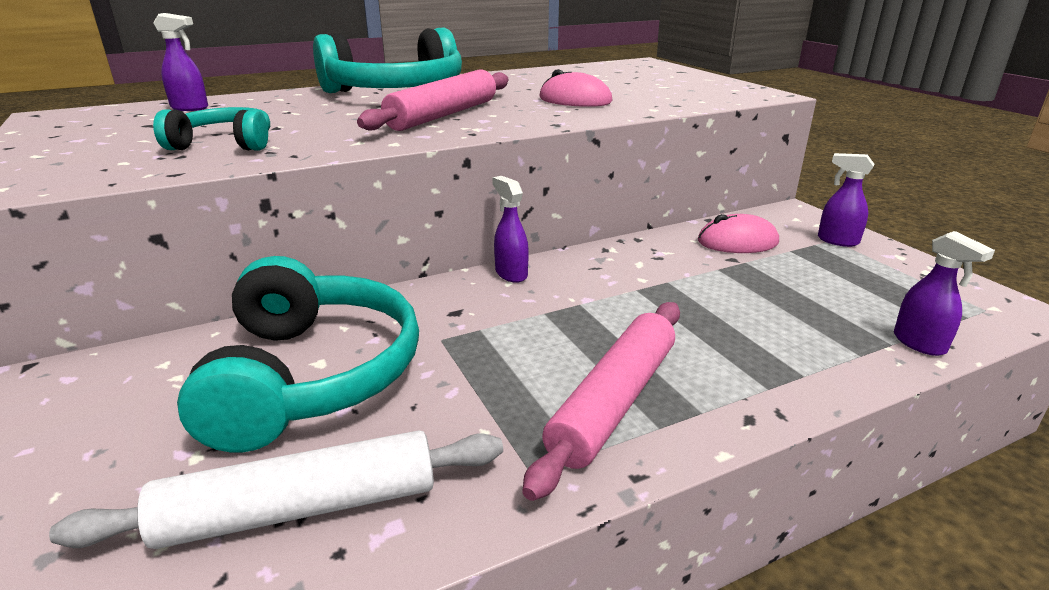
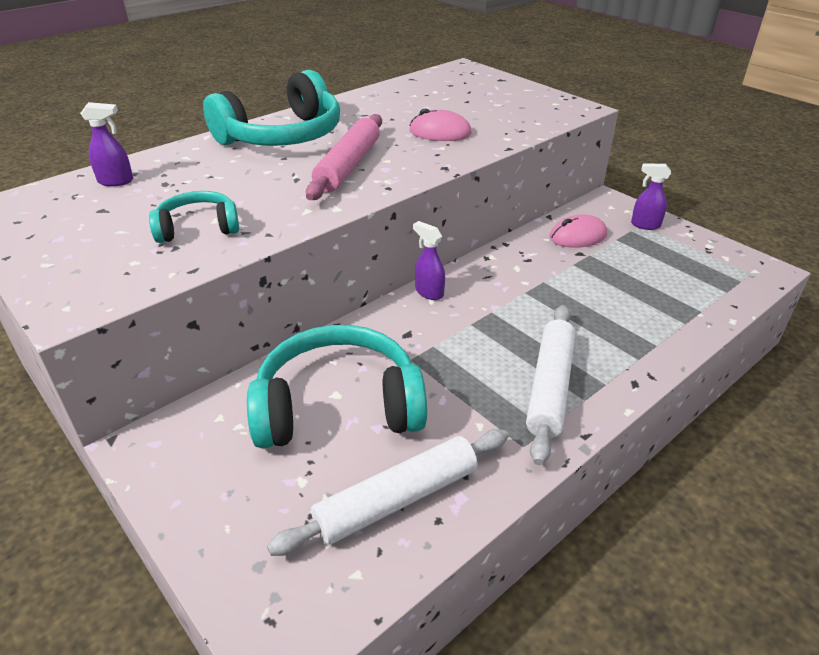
camera: 15 degrees left, 10 degrees up
(312, 375) = (338, 406): turquoise headphones -> turquoise headphones turned 75 degrees counterclockwise
(614, 402) = (550, 387): pink rolling pin -> white rolling pin
(919, 344) = (717, 308): purple spray bottle -> none

